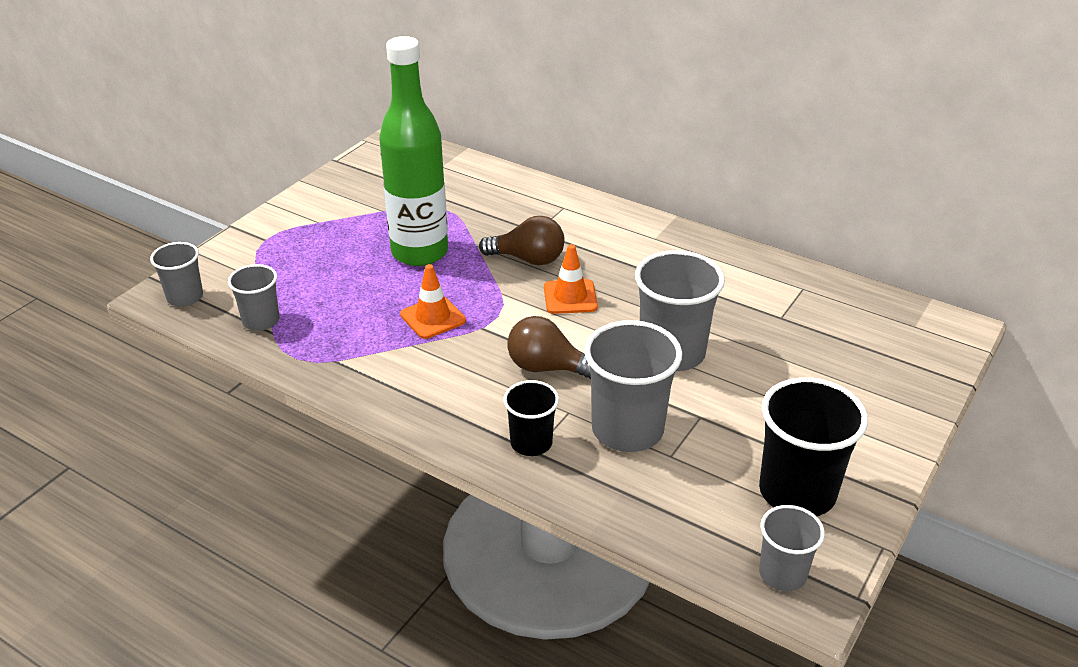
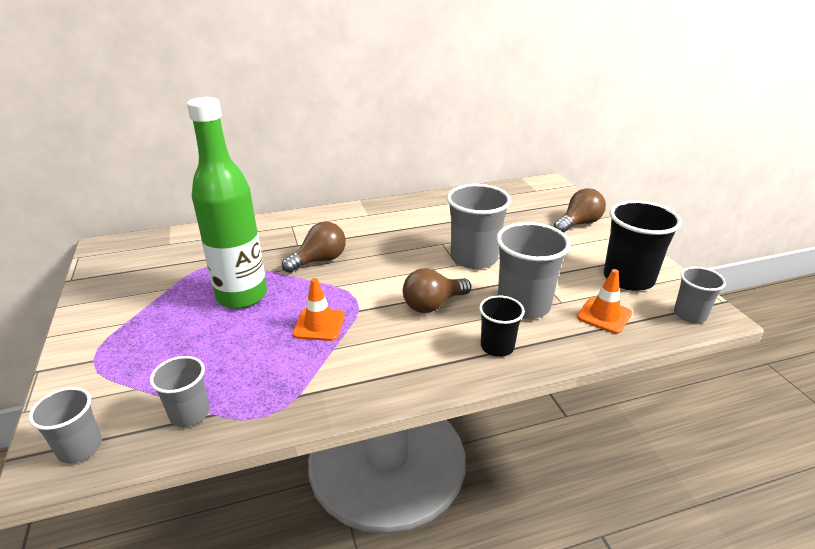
camera: 50 degrees left, 5 degrees down
(570, 297) = (378, 264): orange traffic cone -> orange traffic cone (604, 315)
(878, 399) = (579, 224): none -> brown light bulb

